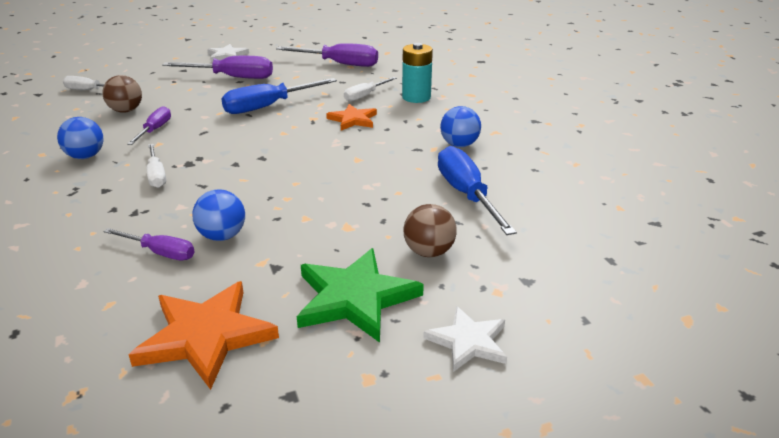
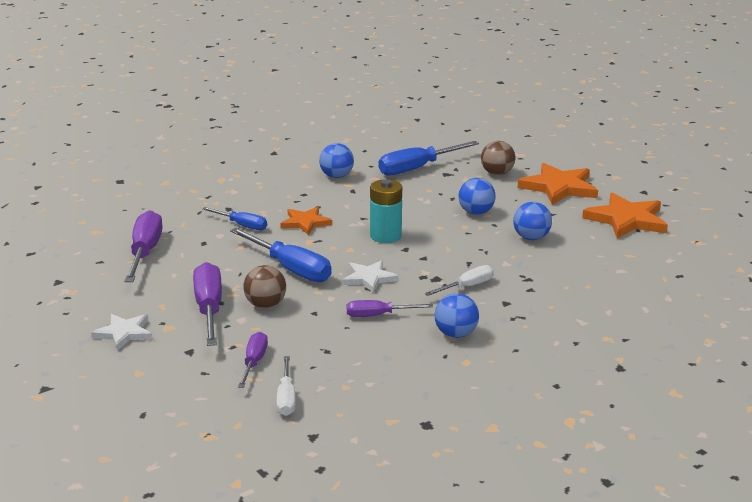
camera: 105 degrees left, 5 degrees down
(126, 111) = (338, 349): brown ball -> brown ball (265, 305)
(160, 253) = (567, 254): purple screwdriver -> purple screwdriver (254, 362)
(316, 211) = (476, 213): none -> blue ball
(355, 298) = (559, 187): green star -> orange star
(365, 96) = (242, 225): white screwdriver -> blue screwdriver
(416, 97) = (238, 201): turquoise battery -> turquoise battery (385, 236)
(468, 341) = (568, 158): white star -> white star (369, 278)

